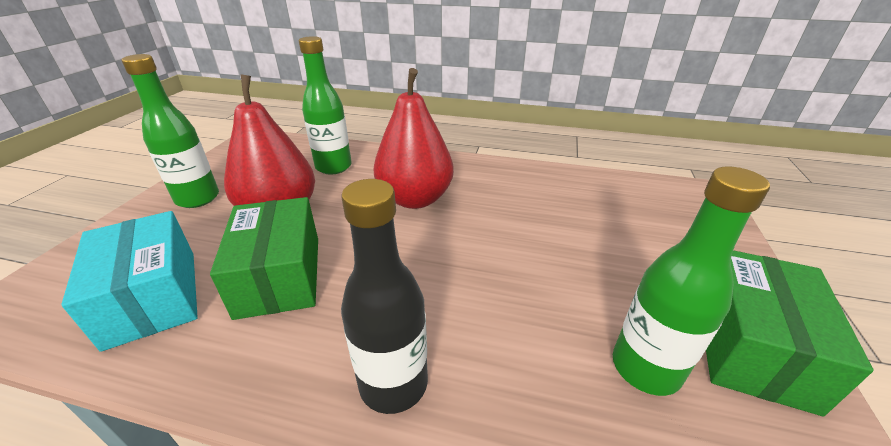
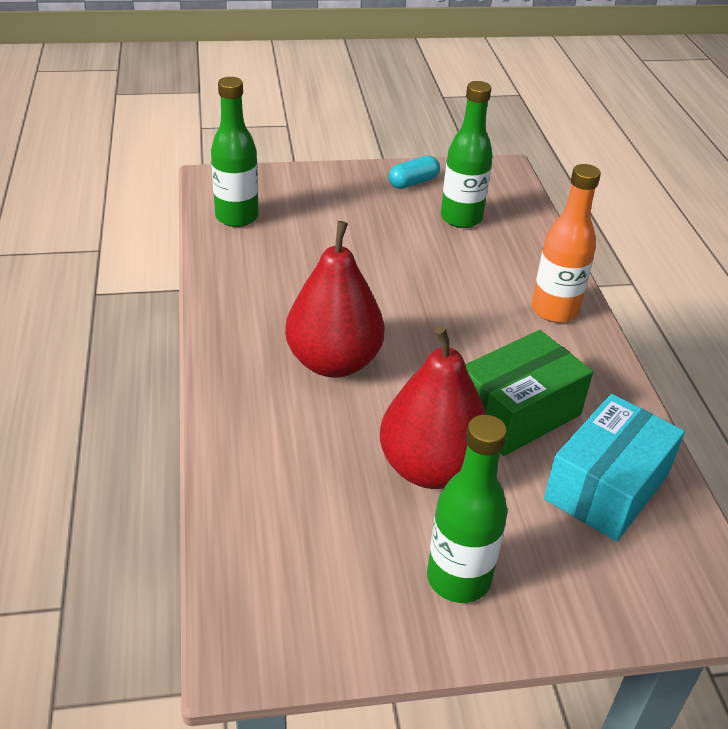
camera: 115 degrees left, 5 degrees up
(333, 167) = (295, 470): green bottle -> green bottle (237, 217)
(393, 384) = (554, 310): black bottle -> orange bottle
(751, 346) = (413, 182): green box -> turquoise capsule

